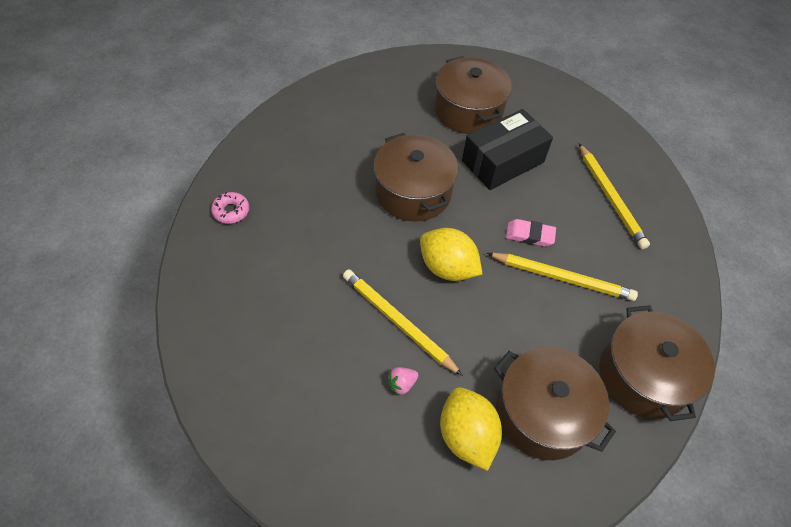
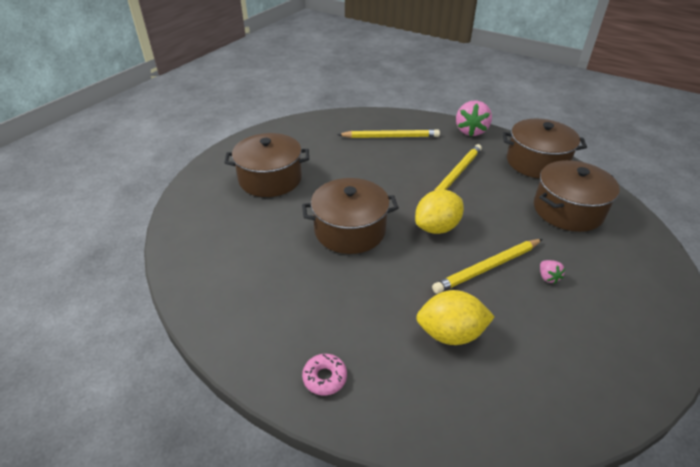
camera: 70 degrees left, 15 degrees down
(466, 436) = (590, 251): yellow lemon -> yellow lemon (450, 333)
(503, 161) = (336, 174): black box -> none
(529, 235) = (414, 179): pink eraser -> none
(681, 287) = (471, 131): none -> pink strawberry

